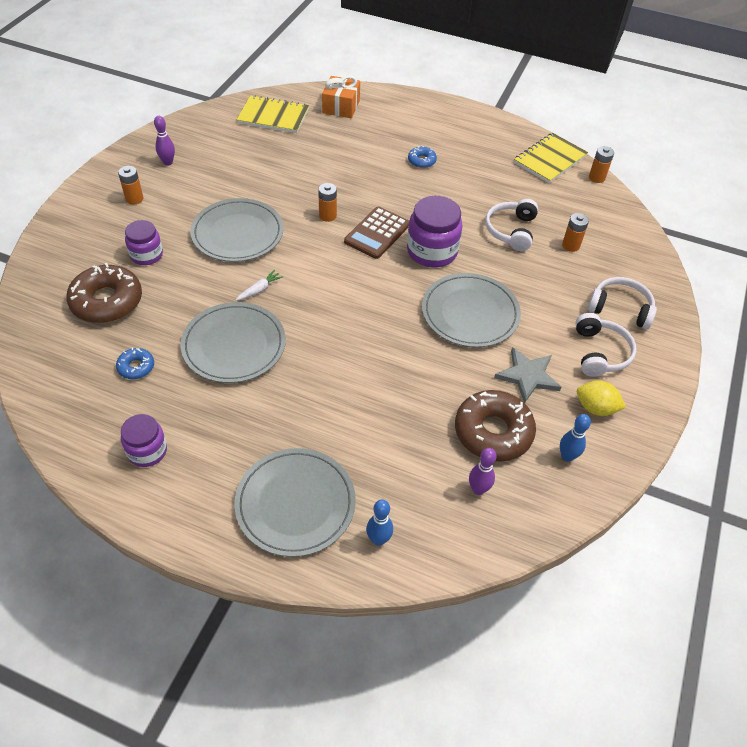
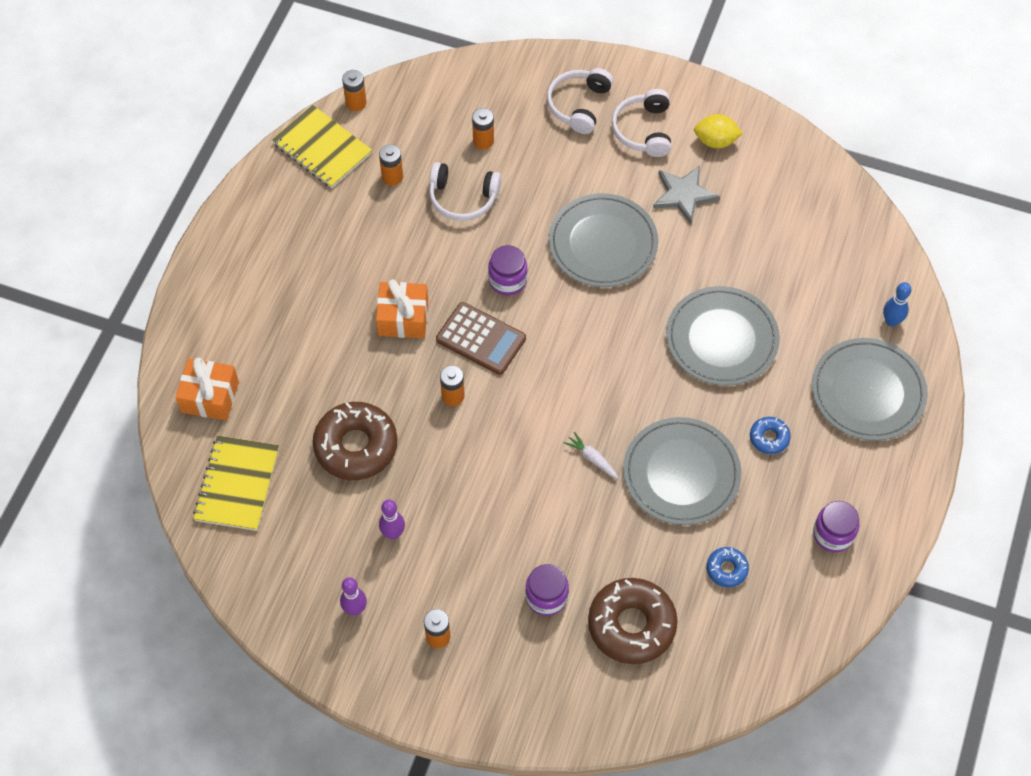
camera: 90 degrees left, 10 degrees up
(237, 233) = (496, 496): grey plate -> grey plate (721, 339)
(398, 194) = (403, 318): none -> orange gift
(421, 161) = (333, 292): blue donut -> blue donut (769, 438)
(432, 251) = (507, 280): purple jar -> purple jar, size x0.62
(478, 489) = (825, 242): purple bowling pin -> purple bowling pin (393, 533)
(493, 432) = (758, 228): brown donut -> brown donut (356, 446)
(528, 193) = (392, 177): none -> orange battery
(567, 456) = (776, 169): blue bowling pin -> none
(595, 408) = (715, 141): yellow lemon -> yellow lemon turned 75 degrees clockwise
(599, 353) = (644, 130): white headphones -> white headphones turned 90 degrees counterclockwise

